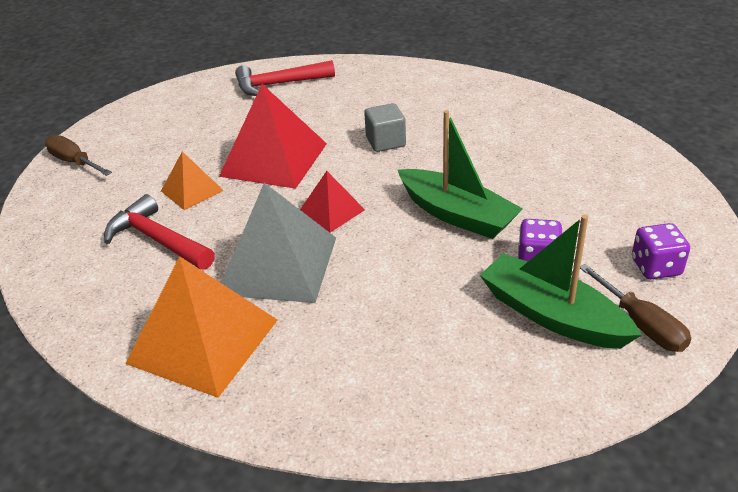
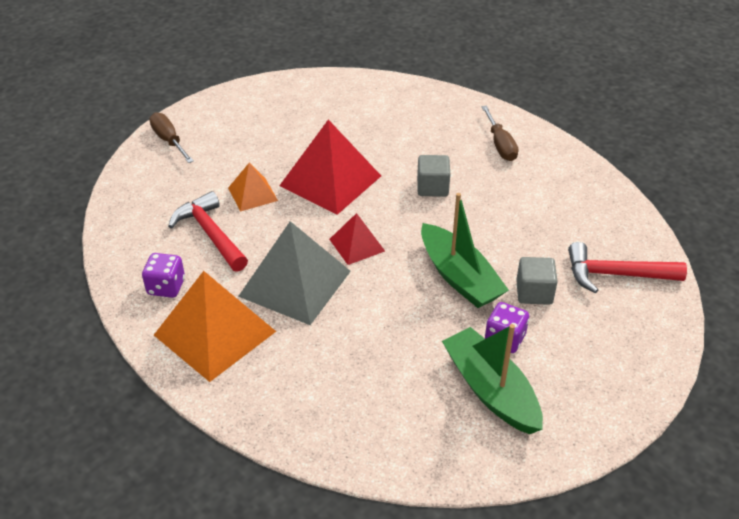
camera: 15 degrees right, 5 degrees up
(279, 84) = (365, 101): red hammer -> red hammer (616, 274)
(542, 210) = (534, 292): none -> grey cube
(640, 324) = (558, 418): brown screwdriver -> brown screwdriver (500, 144)
(656, 267) = (601, 373): purple dice -> purple dice (166, 287)

